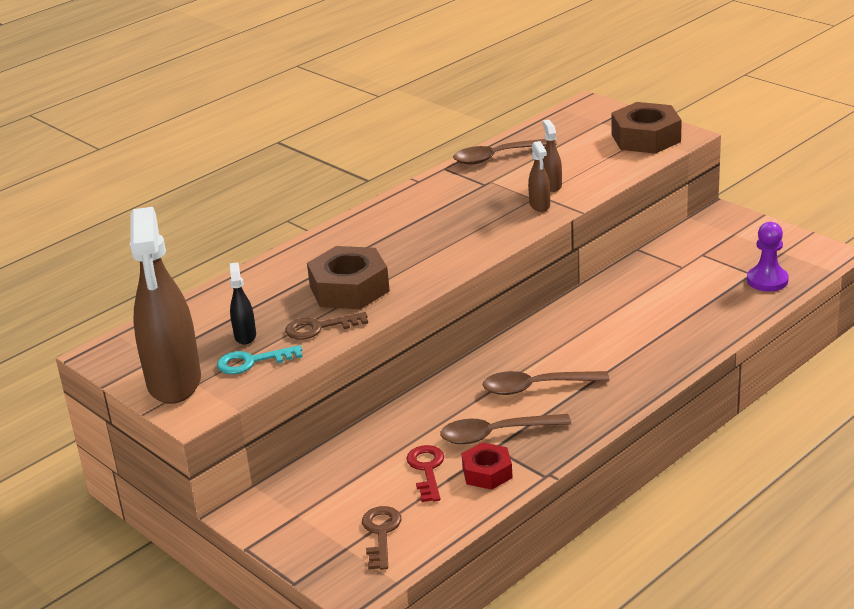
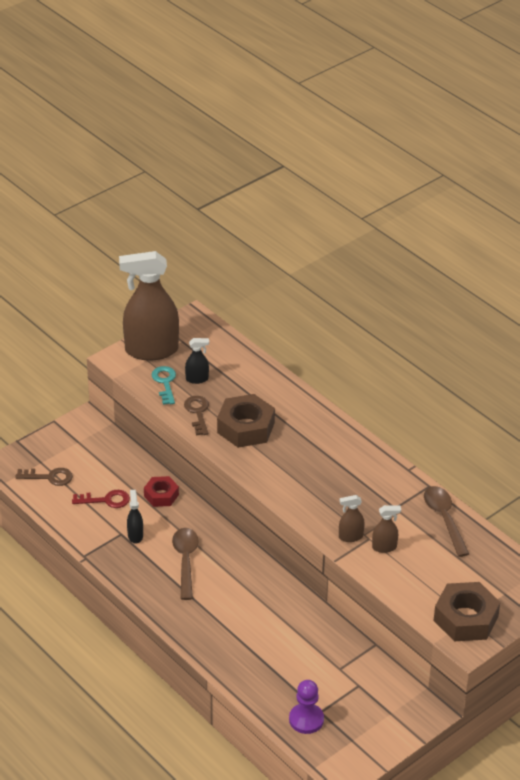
camera: 90 degrees right, 10 degrees up
(487, 472) = (95, 528): red nut -> red nut (161, 495)
(496, 434) = (135, 535): brown spoon -> black spray bottle

